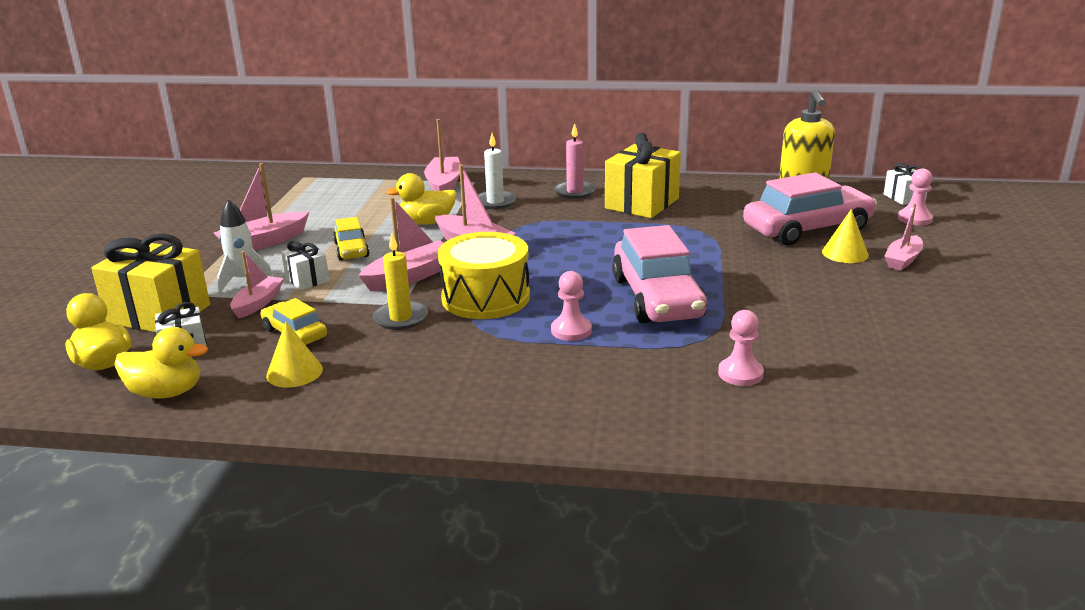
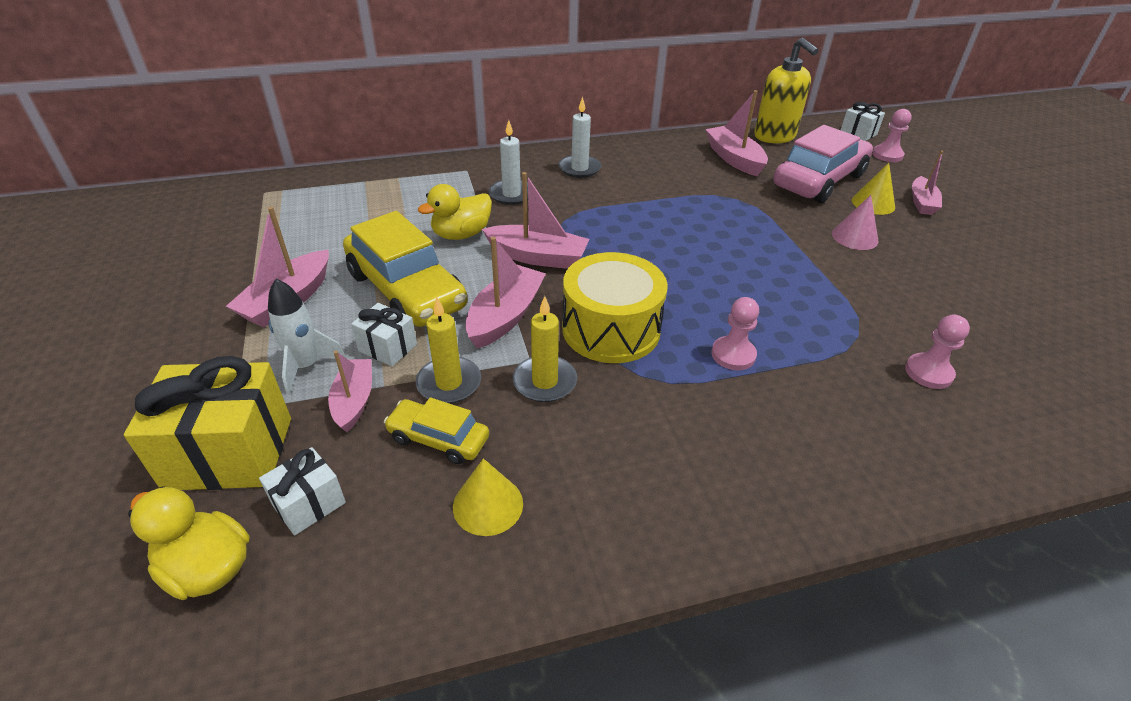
camera: 25 degrees left, 15 degrees up
(166, 392) = (343, 596): yellow duck -> none
(331, 306) = (449, 383): none -> yellow candle
(351, 250) = (406, 290): yellow car -> yellow car, size x1.94
(444, 185) = (438, 180): pink boat -> pink boat (734, 159)
(575, 192) = (579, 169): pink candle -> white candle
(642, 203) = (654, 173): yellow gift -> none
(657, 298) = (772, 291): pink car -> none
(790, 274) = (854, 237): none -> pink cone

